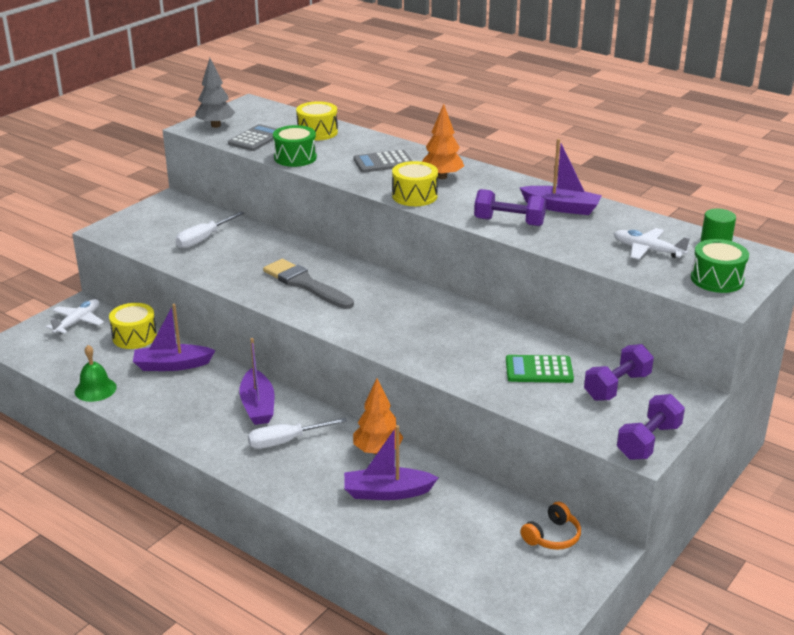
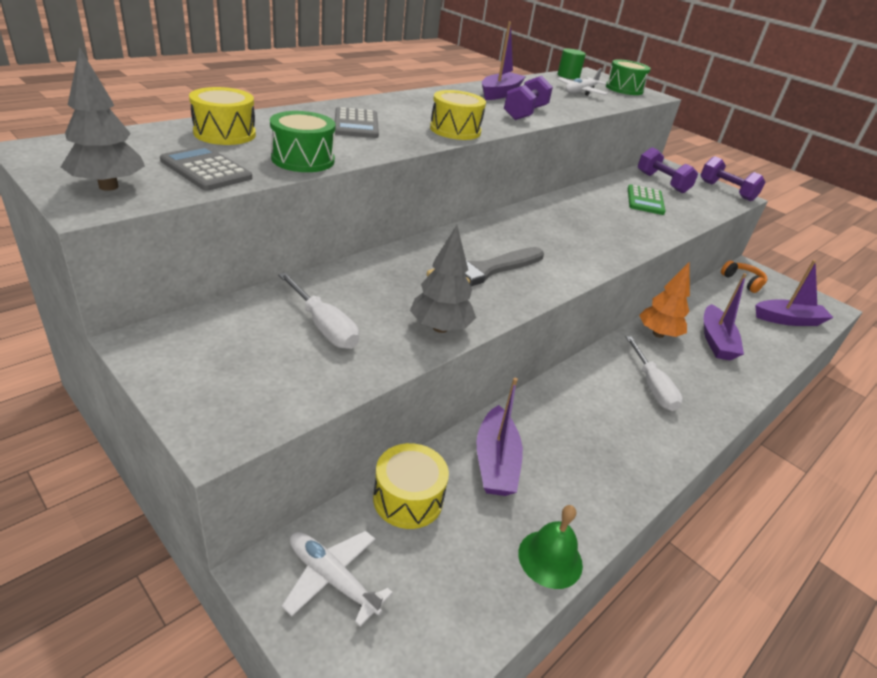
camera: 85 degrees left, 5 degrees up
(218, 274) = (440, 328): none -> grey tree
(258, 406) = (590, 397): purple boat -> purple boat (788, 320)
(441, 177) = (412, 112): orange tree -> none

